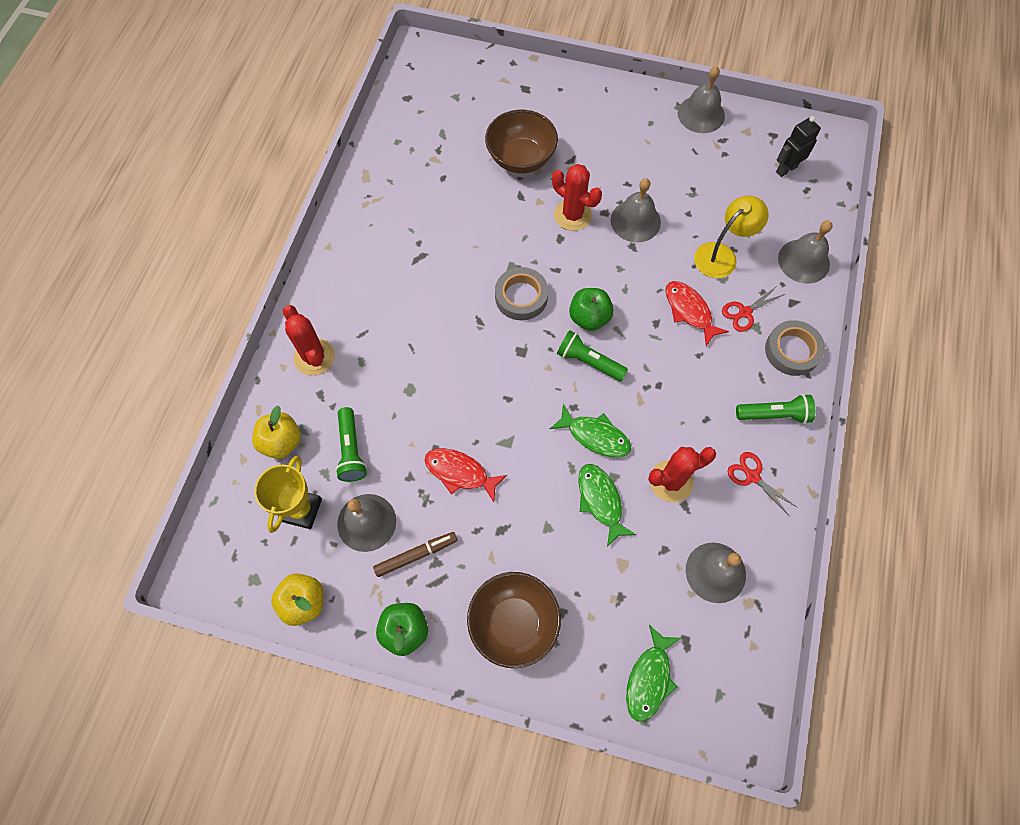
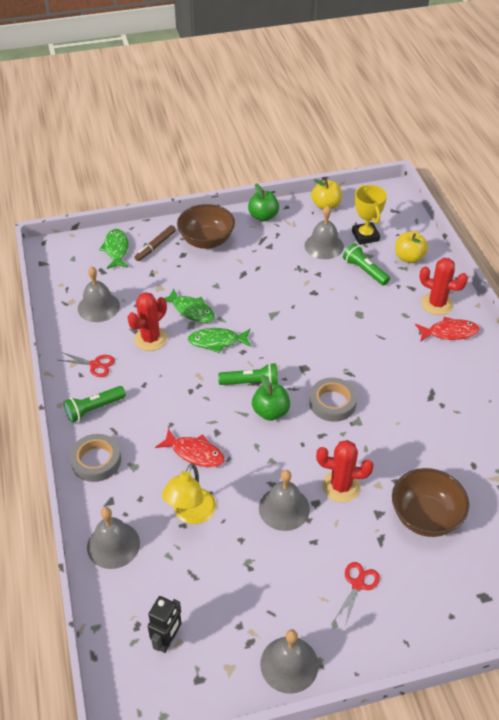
camera: 150 degrees right, 20 degrees down
(416, 555) = (283, 244): brown marker -> brown marker (156, 246)
(460, 473) = (289, 288): red fish -> red fish (449, 332)
(745, 312) = (148, 473): red scissors -> red scissors (358, 584)

